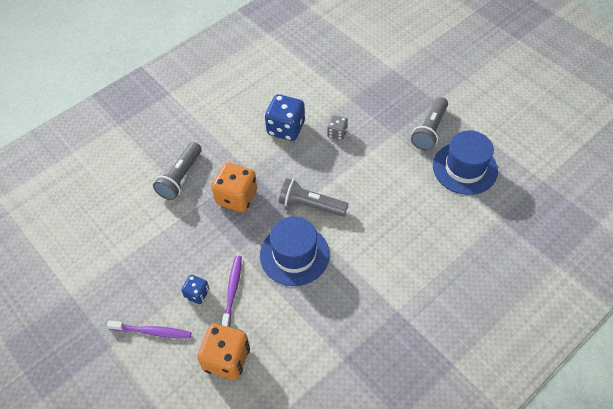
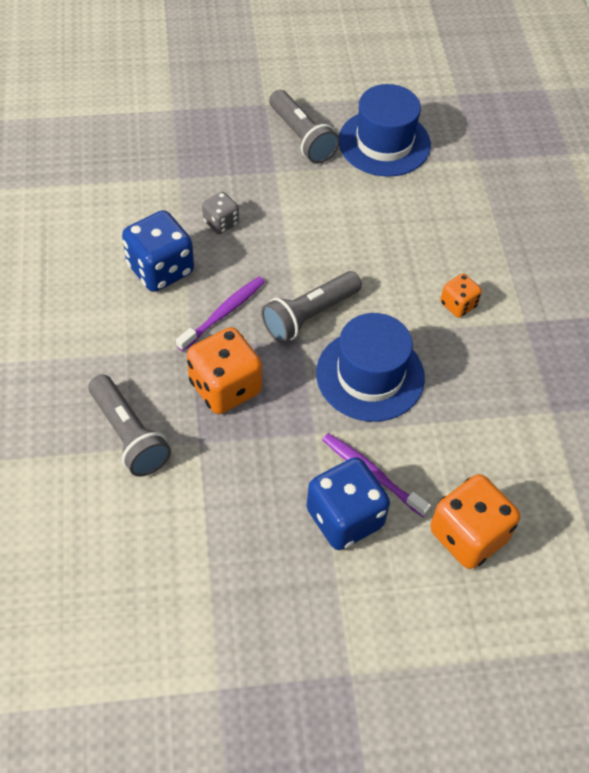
camera: 60 degrees left, 0 degrees up
(152, 331) = (364, 605): purple toothbrush -> purple toothbrush (223, 313)
(197, 294) = (344, 518): blue dice -> blue dice, size x1.85
(379, 269) = (458, 305): none -> orange dice

